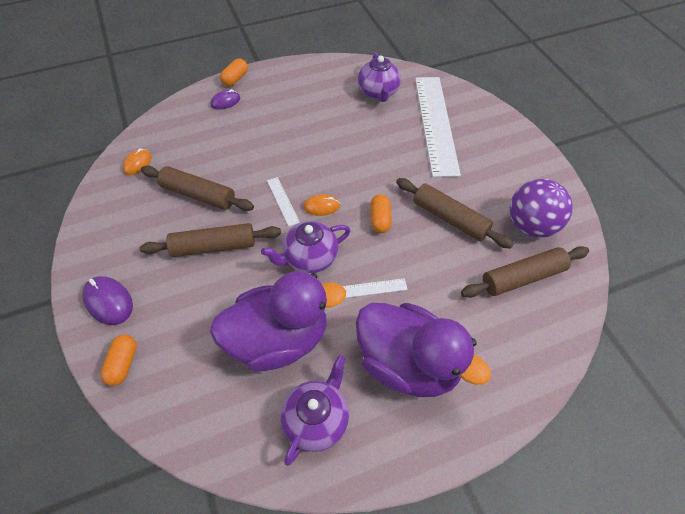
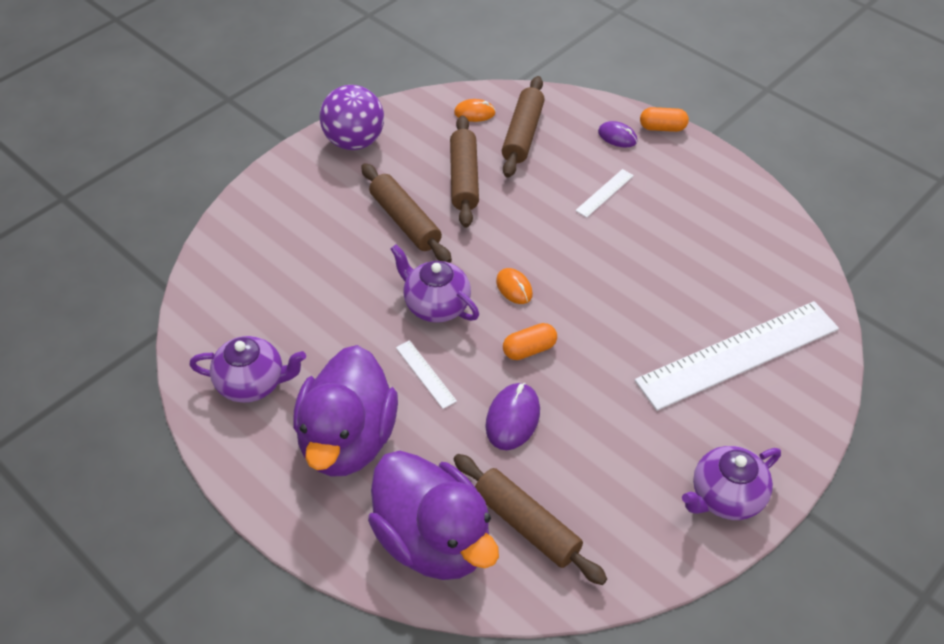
camera: 65 degrees right, 5 degrees down
(108, 301) = (302, 177): purple mouse -> purple mouse (513, 418)
(123, 364) = (245, 218): orange capsule -> none
(279, 339) = (324, 319): purple duck -> purple duck (433, 540)
(283, 201) = (500, 251): white ruler -> white ruler (605, 193)
(378, 92) = (751, 272): purple teapot -> purple teapot (725, 497)
(450, 219) = (575, 420): brown rolling pin -> brown rolling pin (522, 134)
(531, 226) = (620, 515): purple ball -> purple ball (354, 141)

